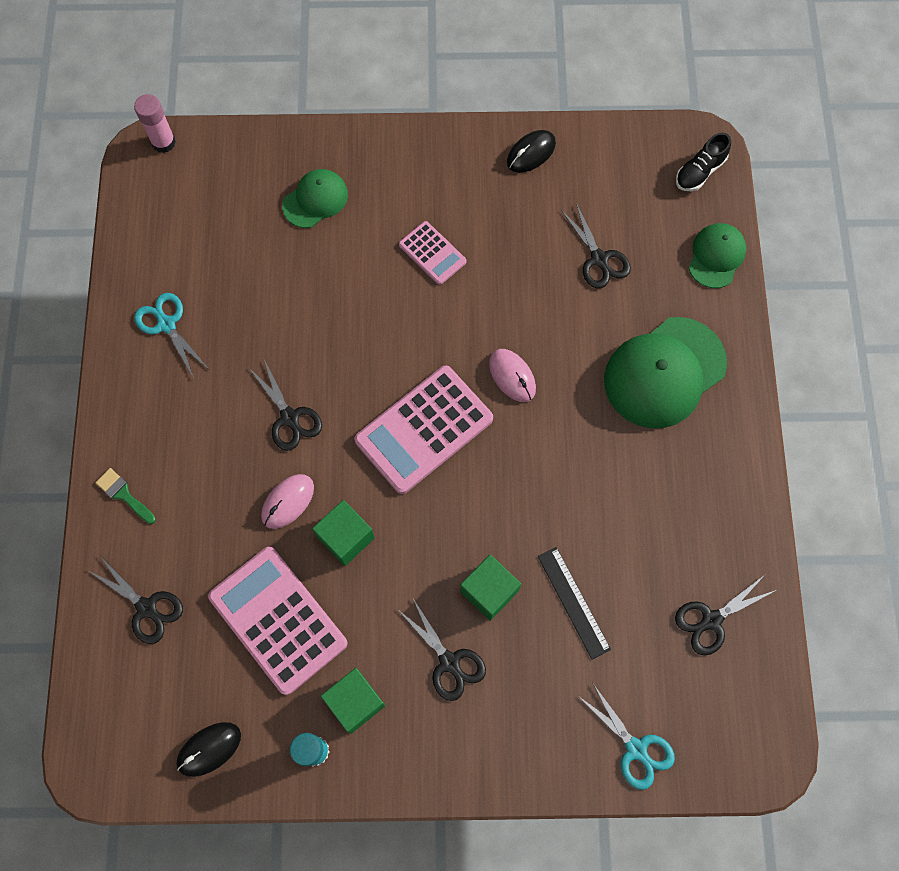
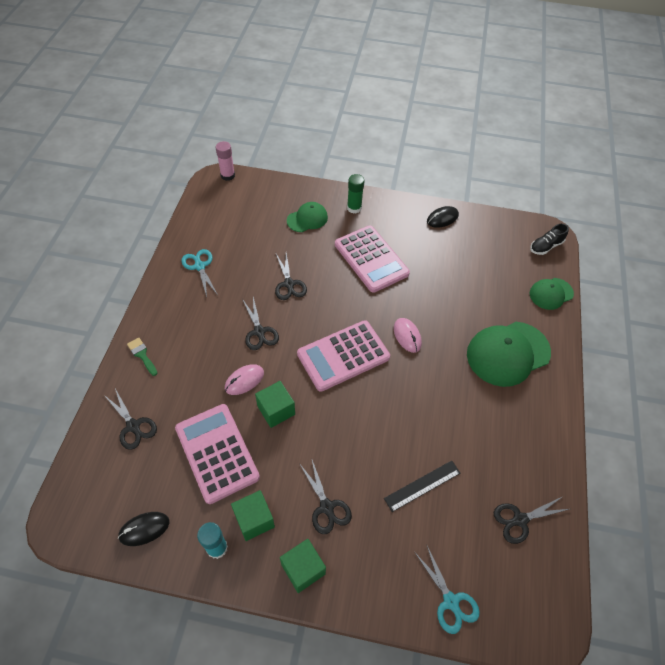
camera: 10 degrees right, 15 degrees down
(386, 163) = (354, 208): none -> green glue stick
(432, 253) = (371, 259): pink calculator -> pink calculator, size x1.88
(489, 591) = (365, 465): green cube -> green cube (303, 569)
(573, 602) = (422, 485): black ruler -> black ruler turned 75 degrees clockwise
(599, 259) = (475, 281): black scissors -> black scissors (289, 284)
(716, 256) = (551, 294): green cap -> green cap turned 150 degrees counterclockwise

